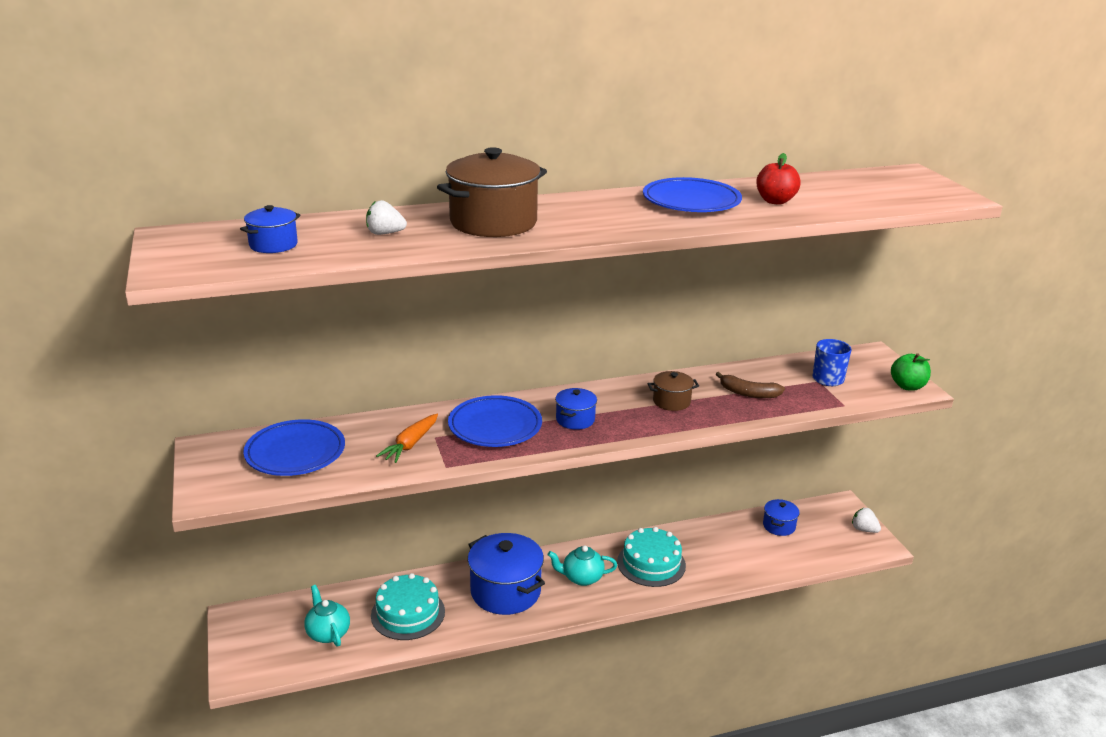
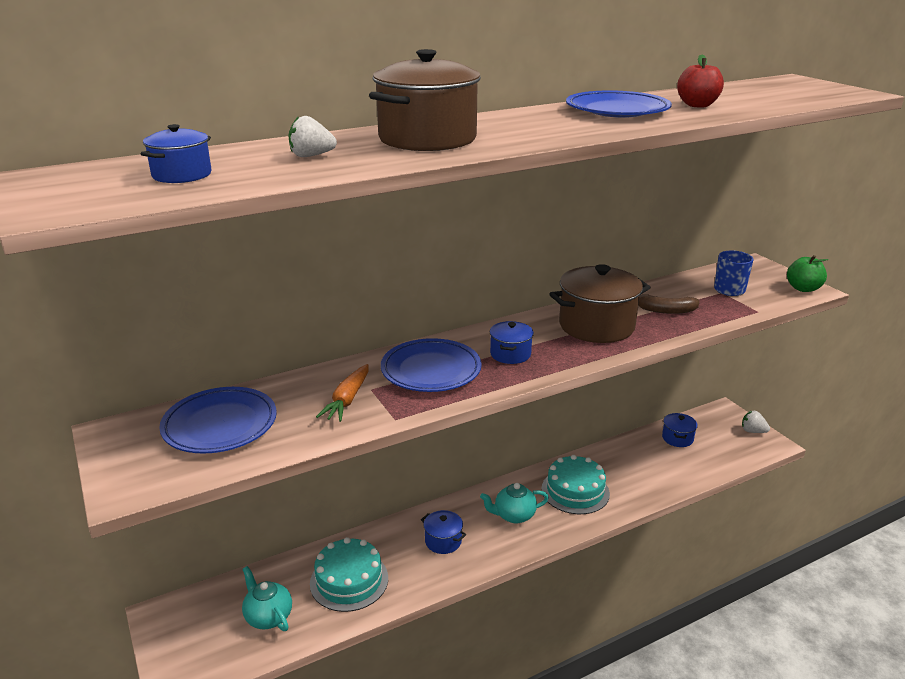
camera: 10 degrees left, 0 degrees up
(505, 591) = (443, 541): blue pot -> blue pot, size x0.51
(671, 401) = (596, 326): brown pot -> brown pot, size x1.97

